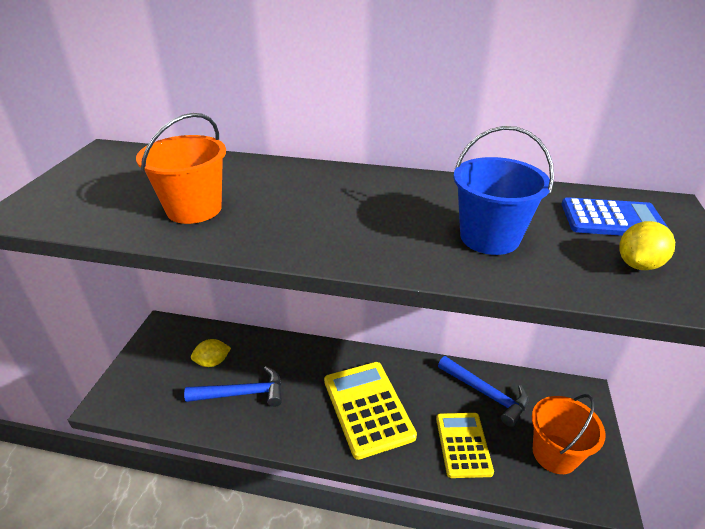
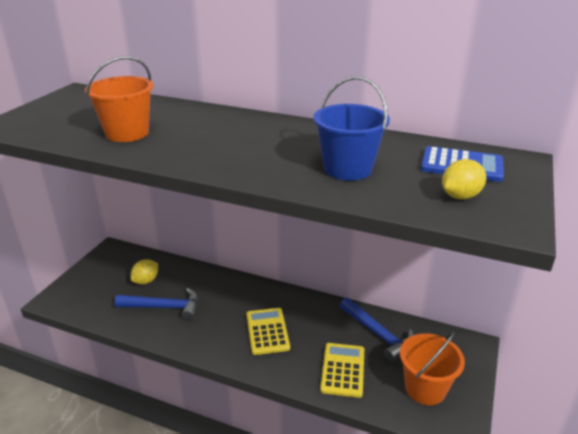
camera: 10 degrees right, 5 degrees down
(212, 362) = (146, 281): yellow lemon -> yellow lemon turned 45 degrees counterclockwise
(368, 408) = (267, 331): yellow calculator -> yellow calculator, size x0.65

